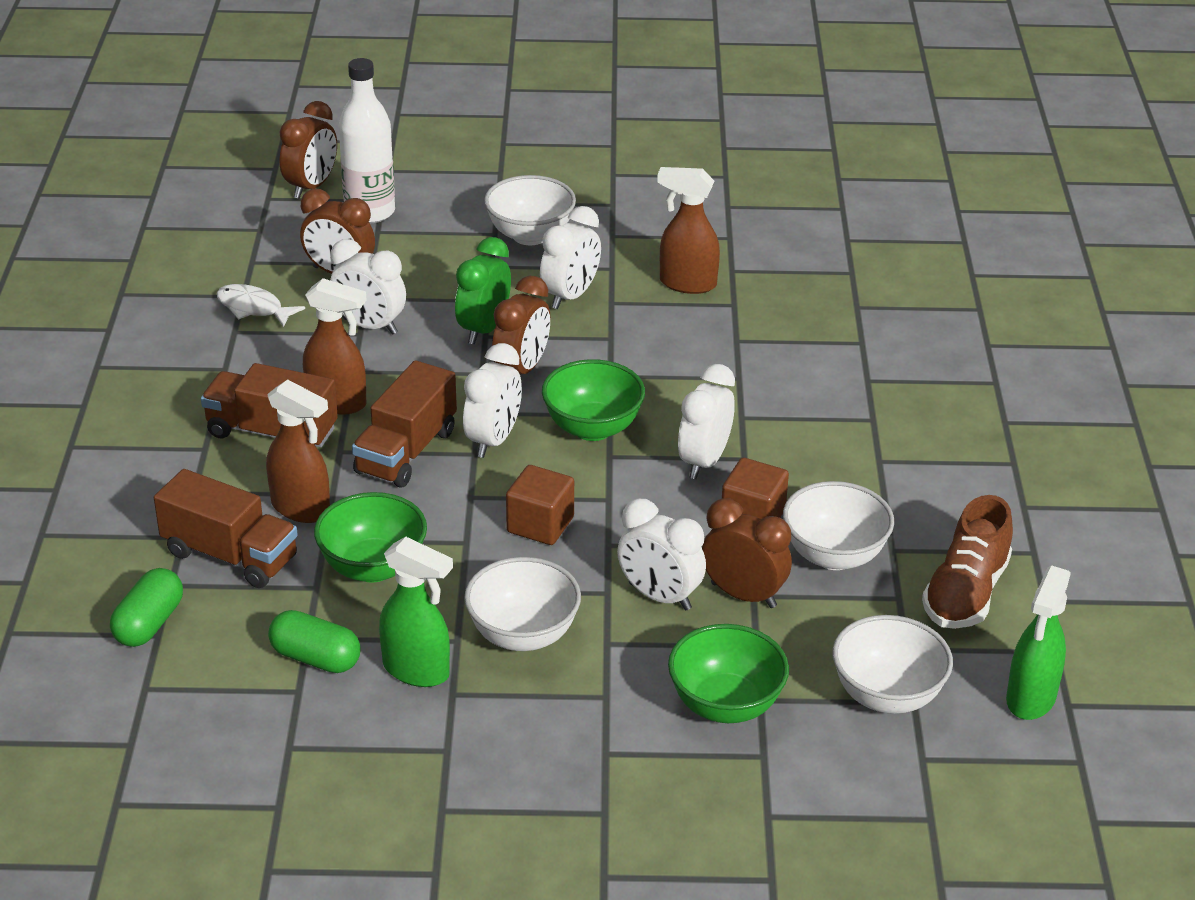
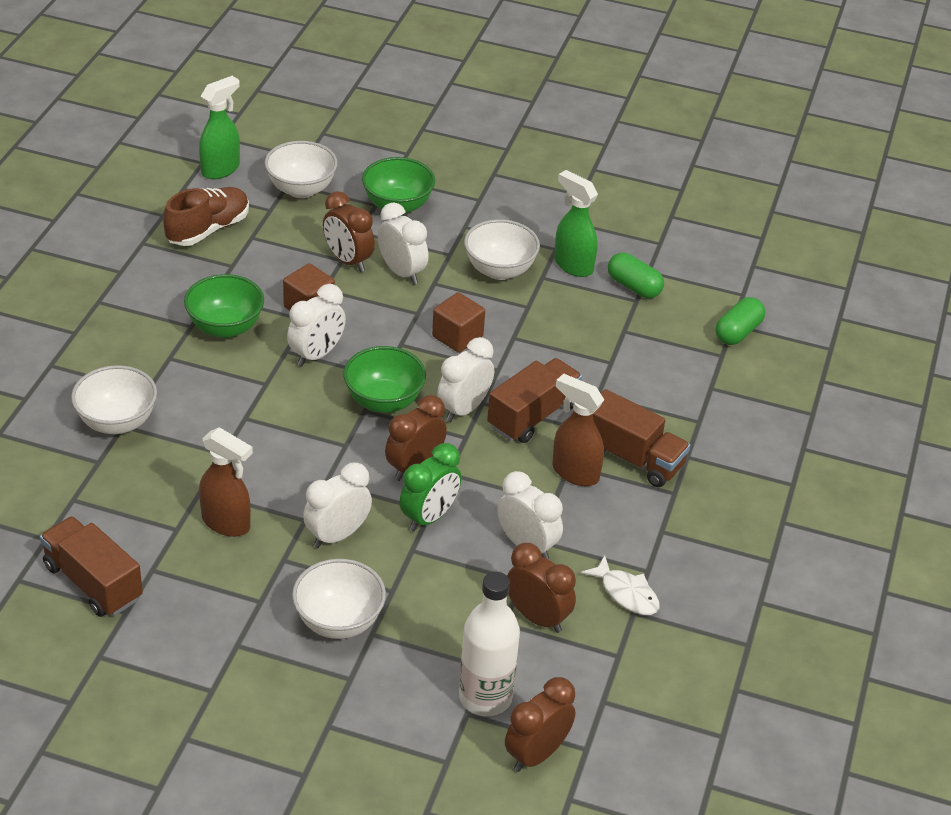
camera: 165 degrees left, 5 degrees up
(230, 555) = (678, 365): brown truck -> brown truck (93, 582)
(301, 509) = (622, 388): brown spray bottle -> none
(373, 567) = (582, 334): green bowl -> green bowl (225, 327)
(834, 555) = (273, 270): white bowl -> white bowl (117, 422)

